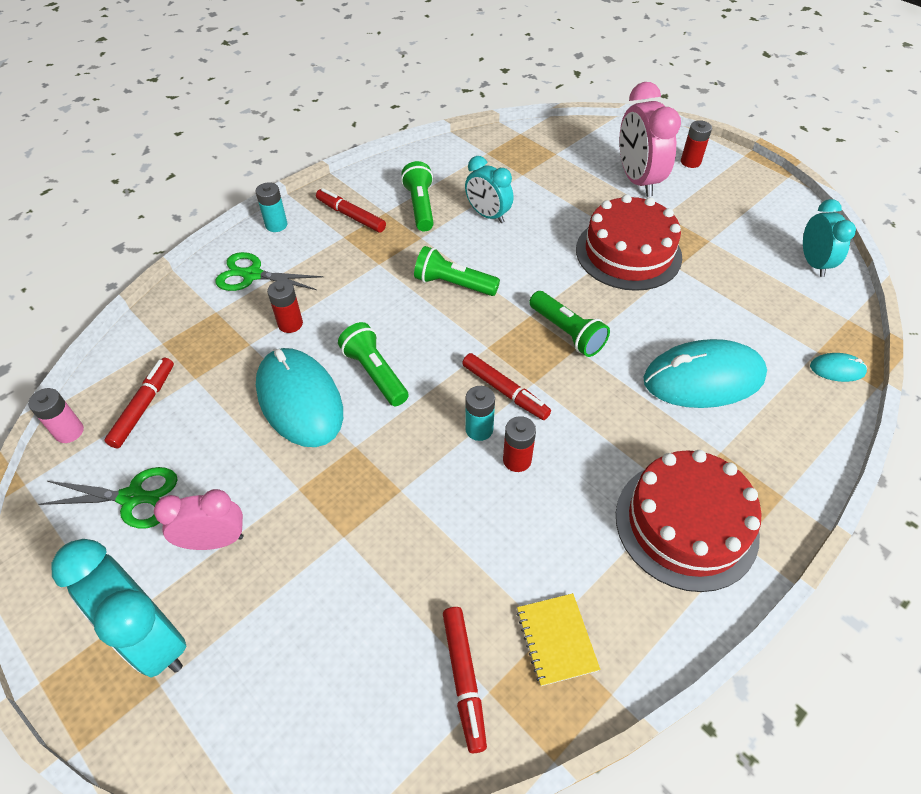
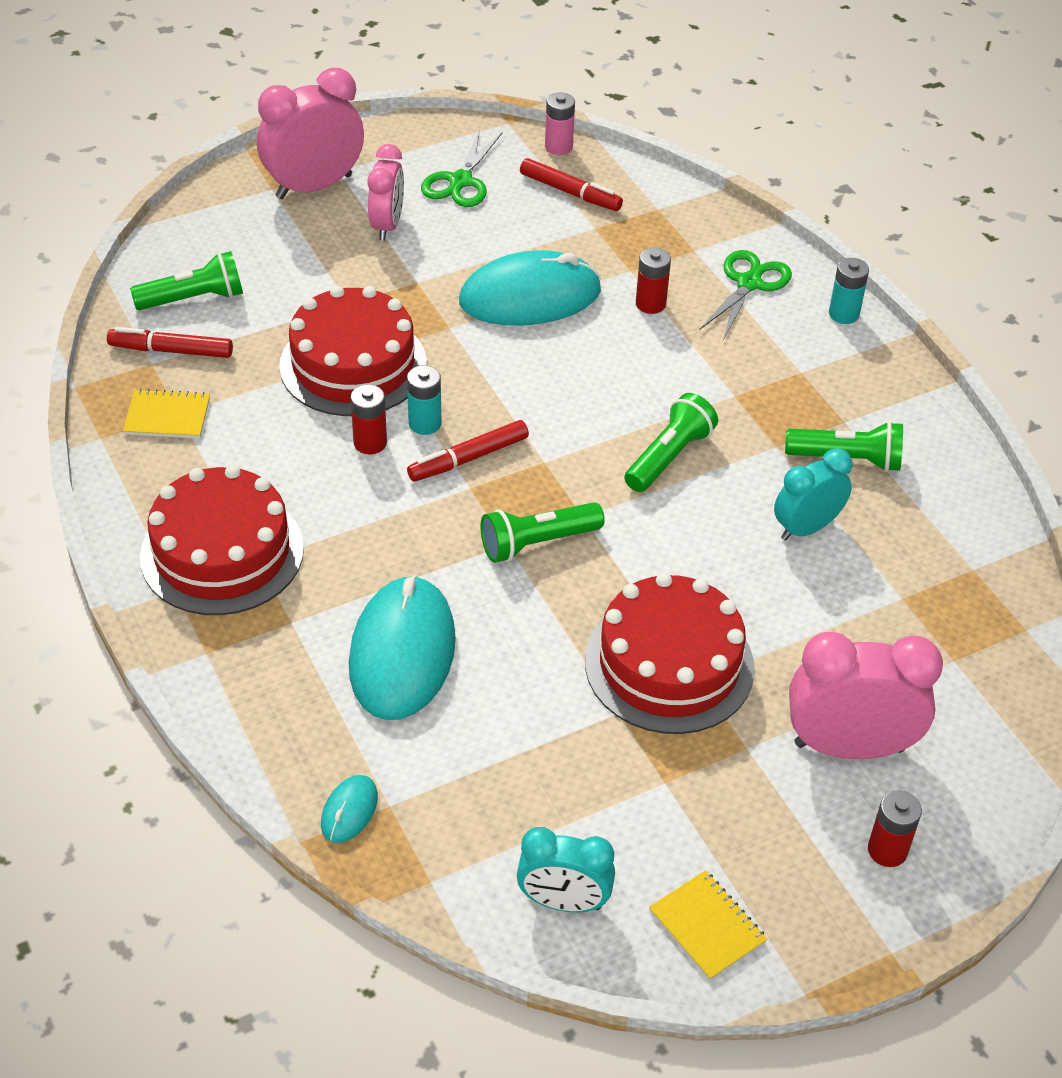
camera: 105 degrees right, 5 degrees down
(152, 638) = (314, 186): turquoise clock -> pink clock
(351, 216) = (845, 386): red marker -> none
(375, 373) = (544, 358): green flashlight -> green flashlight (194, 299)
(427, 503) = (353, 364): none -> red cake
(782, 211) = (707, 927): none -> yellow notebook

